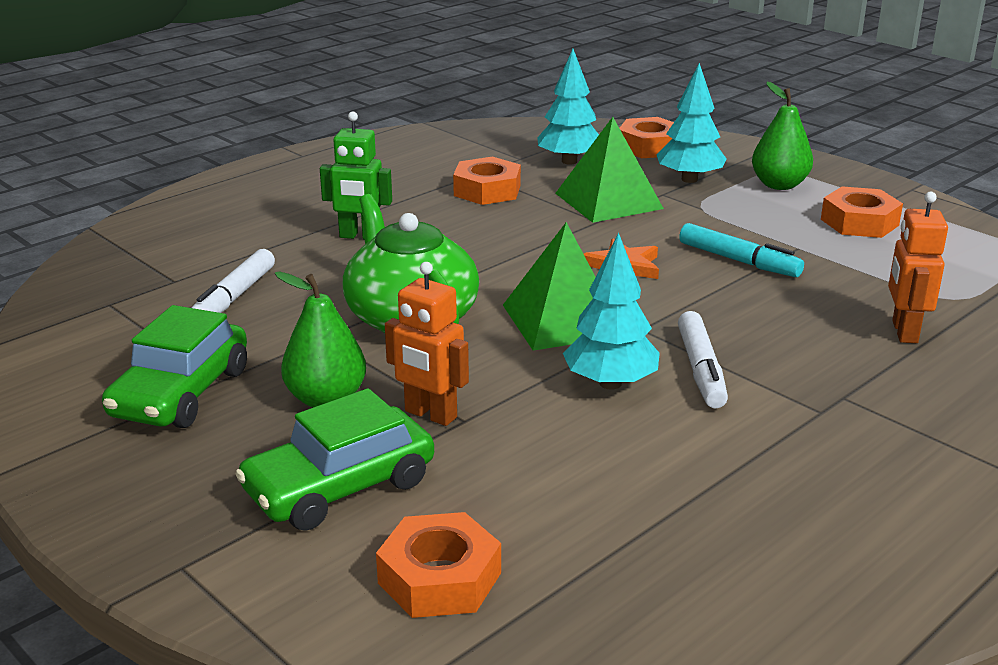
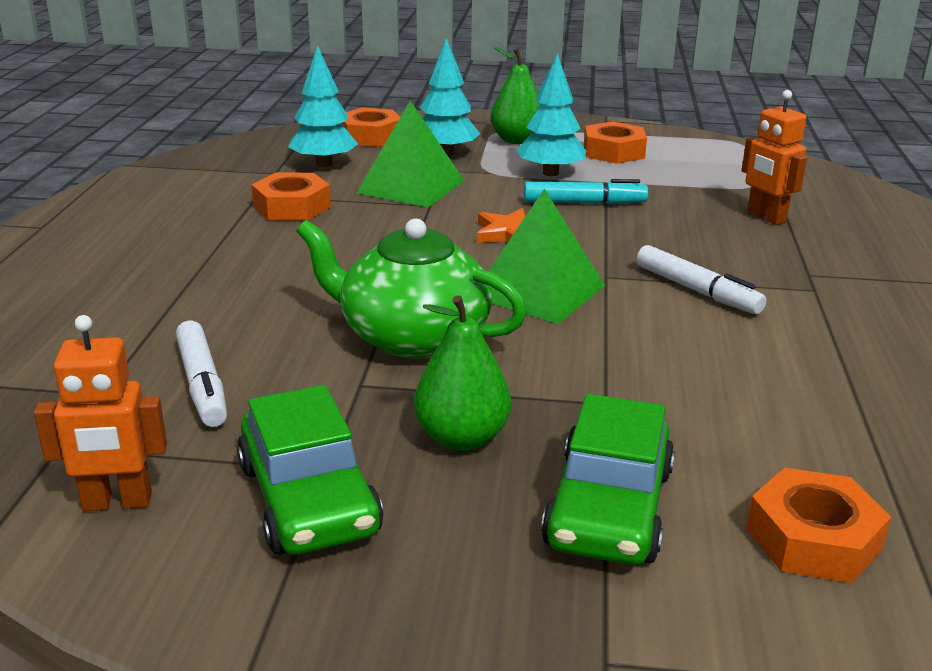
camera: 40 degrees left, 0 degrees up
(360, 236) = (238, 282): green robot -> none
(430, 415) = (572, 410): orange robot -> orange robot (117, 502)
(610, 383) = (657, 326): turquoise tree -> turquoise tree (550, 173)

